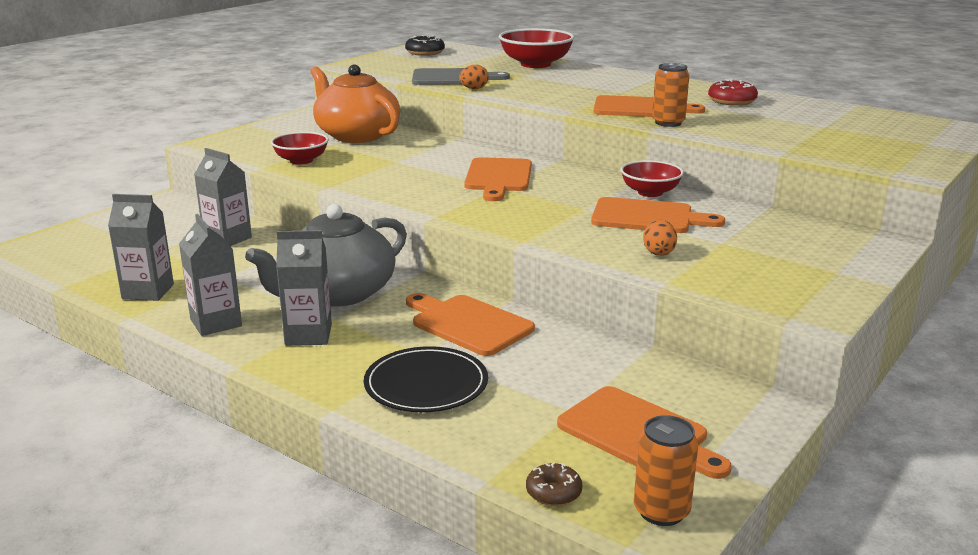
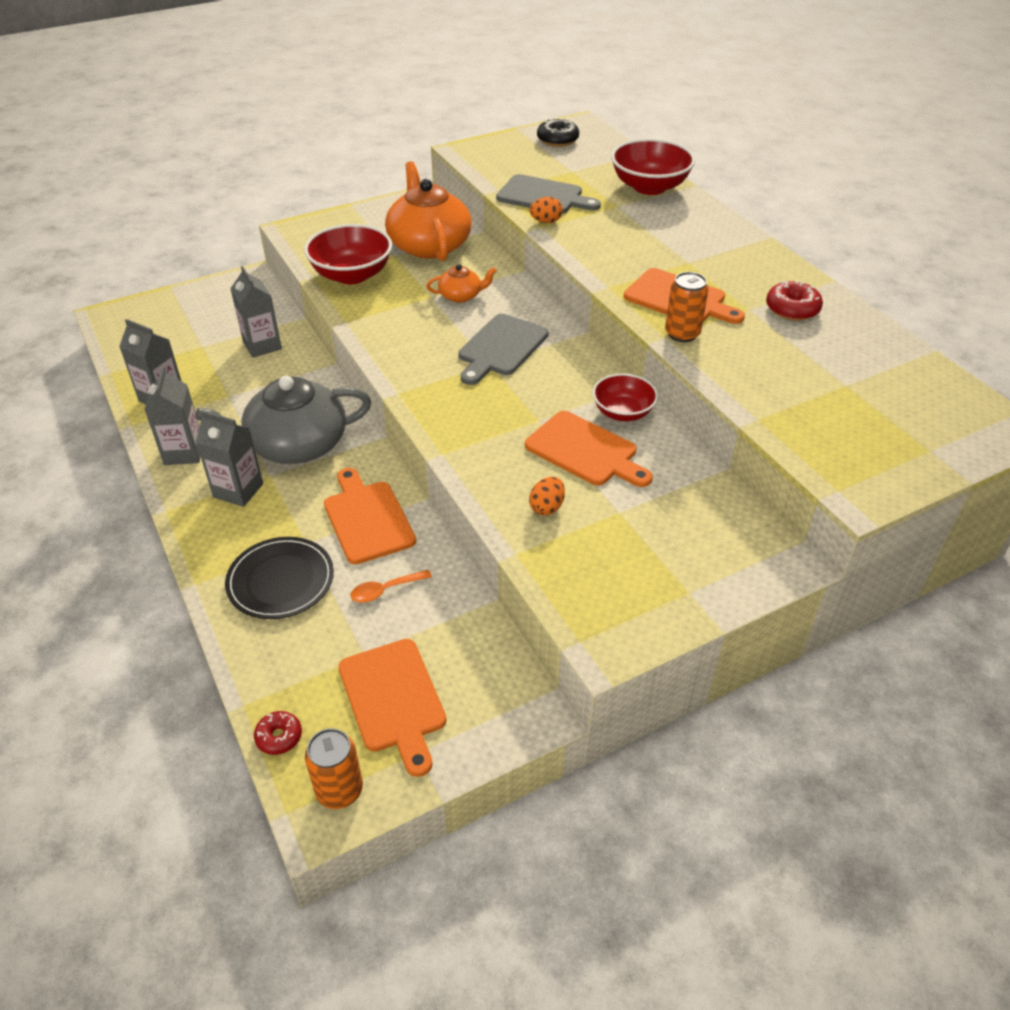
camera: 25 degrees right, 20 degrees up
(301, 160) = (352, 275): red bowl -> red bowl, size x1.59
(423, 156) = (461, 296): none -> orange teapot
(498, 177) = (501, 348): orange cutting board -> grey cutting board
(541, 364) = (385, 590): none -> orange spoon
(553, 492) = (279, 737): brown donut -> red donut

